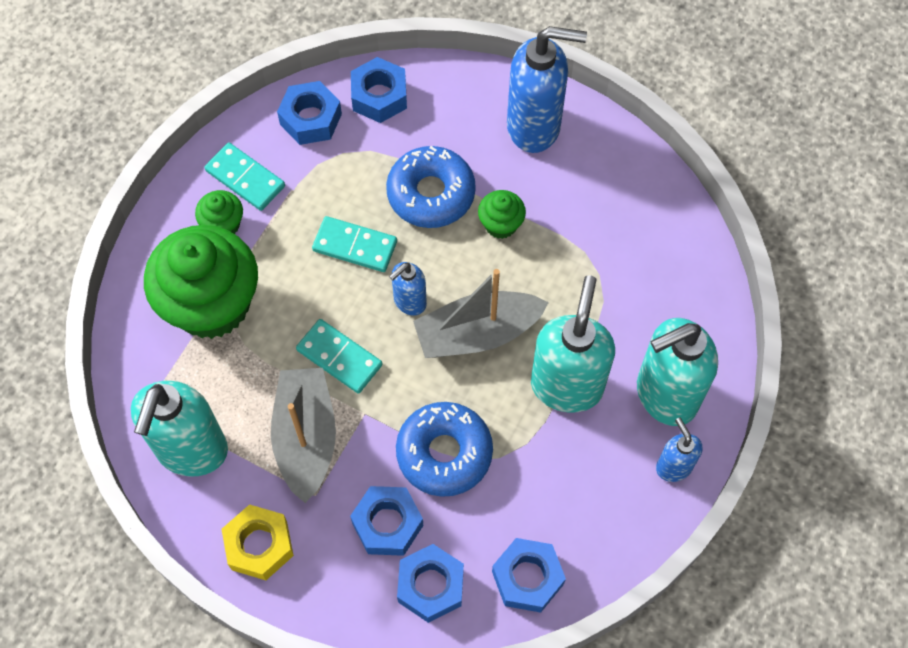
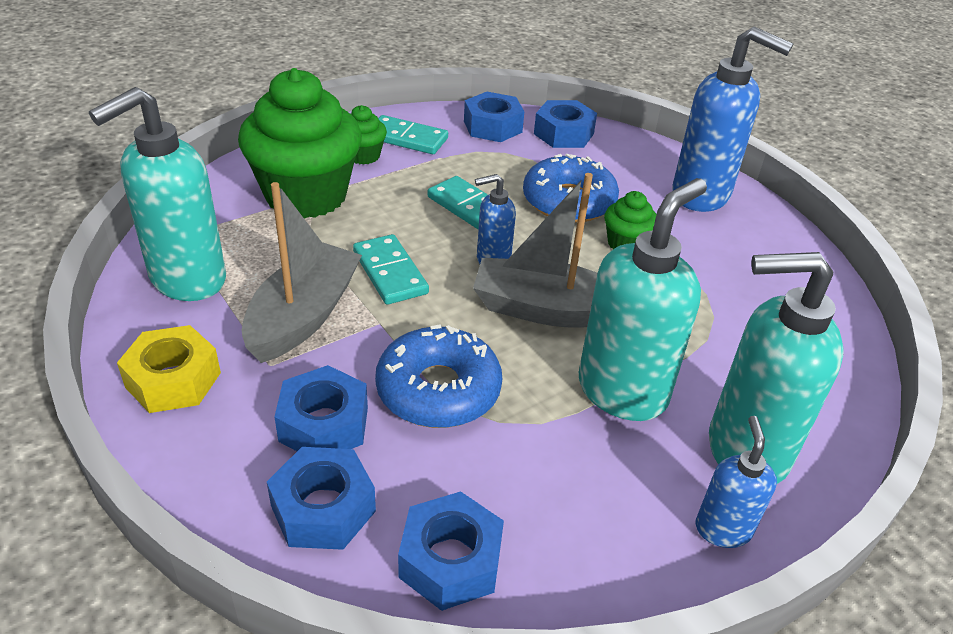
camera: 25 degrees right, 25 degrees down
(245, 178) = (407, 138): turquoise domino -> turquoise domino turned 45 degrees counterclockwise

